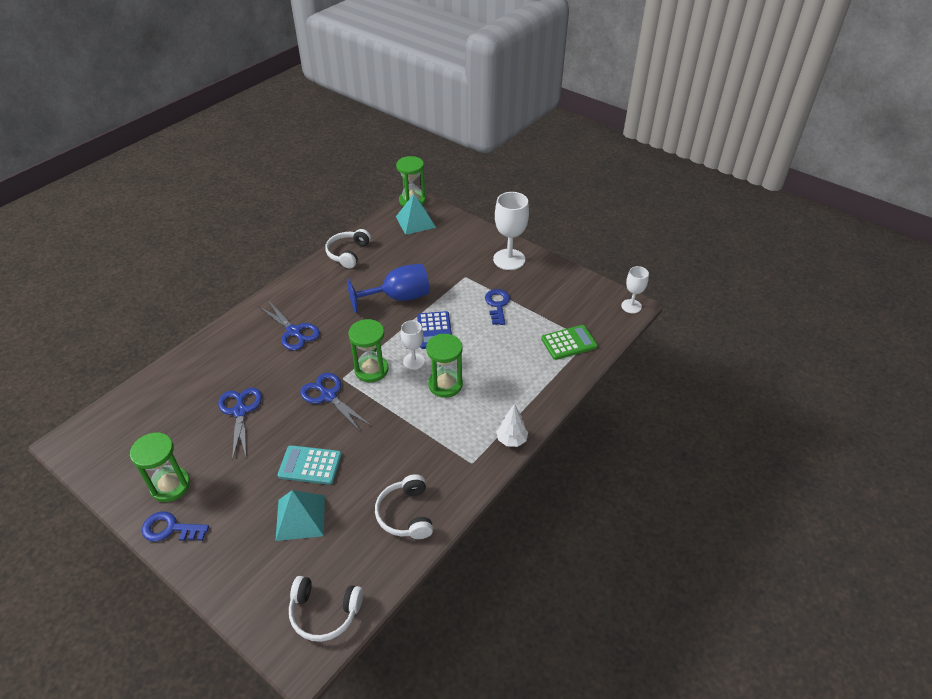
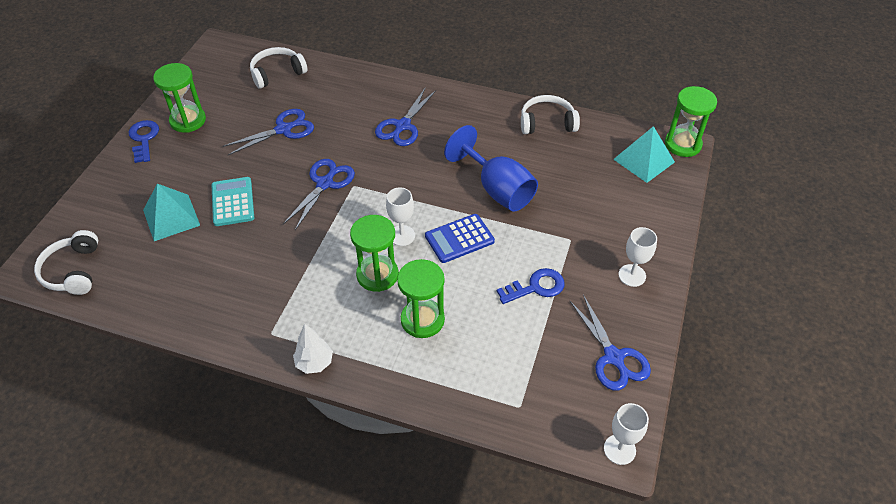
camera: 70 degrees right, 5 degrees up
(371, 370) = (374, 204): green hourglass -> green hourglass (422, 320)
(406, 514) = (190, 296): white headphones -> white headphones (277, 73)
(509, 259) = (632, 275): white goblet -> white goblet, size x0.59
(567, 288) = (614, 357): none -> blue scissors
(569, 343) = (504, 385): green calculator -> none

